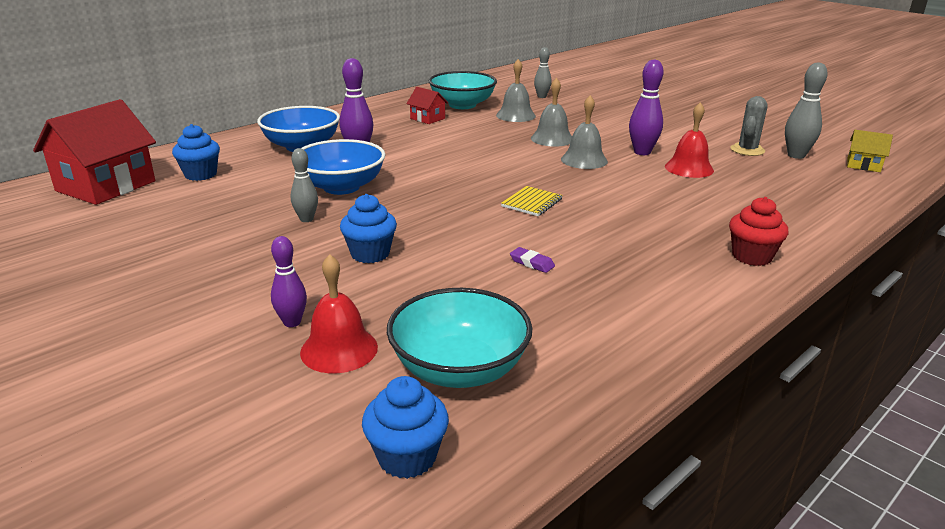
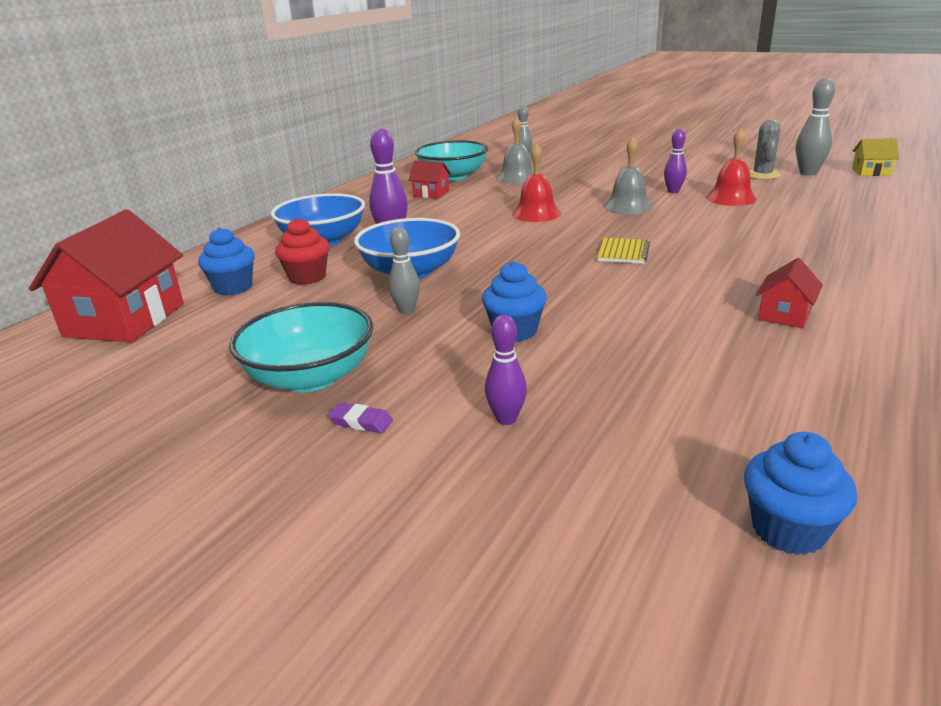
camera: 15 degrees left, 0 degrees up
(339, 349) = (589, 435): red bell -> red bell (536, 213)
(459, 369) = (736, 424): turquoise bowl -> turquoise bowl (310, 377)
(532, 263) = (687, 307): purple eraser -> purple eraser (361, 422)
(552, 139) = (576, 193): grey bell -> none
(608, 287) = (784, 315): none -> red house
(642, 152) = (673, 191): purple bowling pin -> purple bowling pin, size x0.65
(751, 256) = (874, 262): red cupcake -> red cupcake (307, 277)

